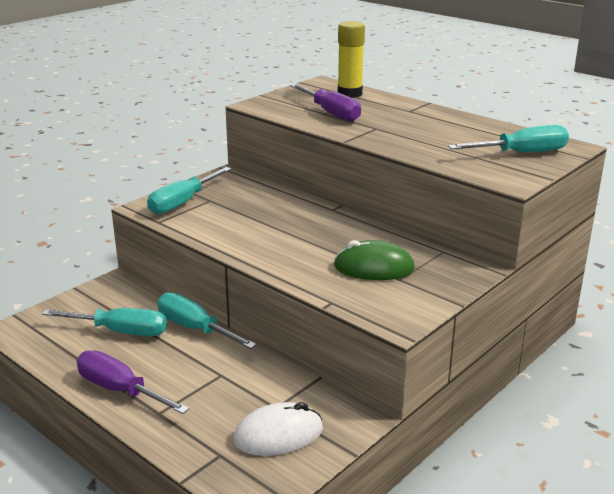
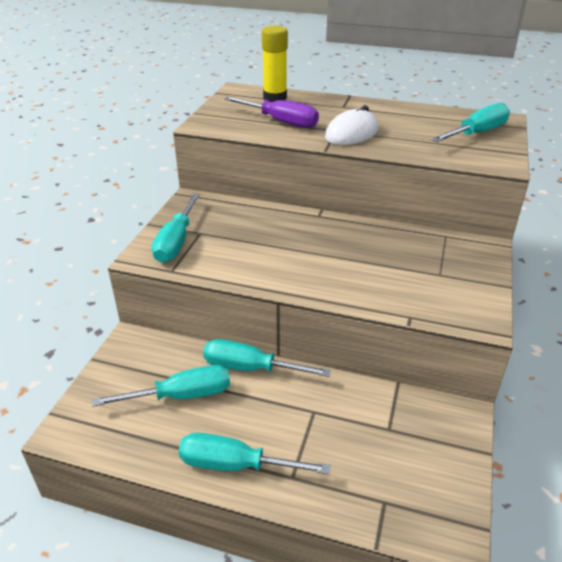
camera: 25 degrees left, 10 degrees up
(120, 390) = (236, 465): purple screwdriver -> turquoise screwdriver
(278, 435) = (415, 458): white mouse -> white mouse (351, 133)
(373, 268) = (410, 269): green mouse -> none

